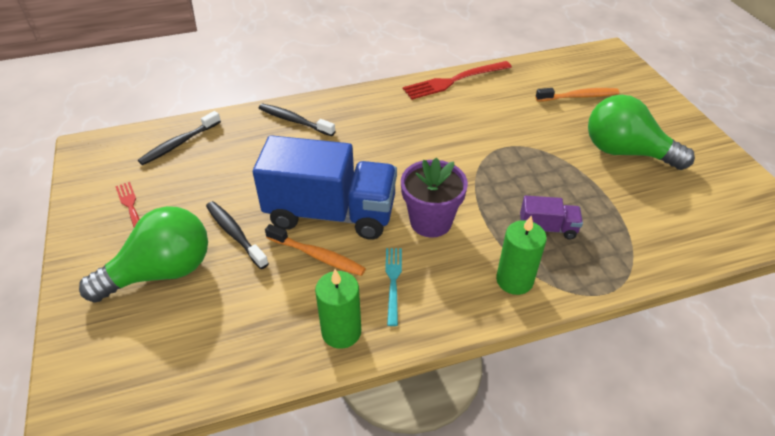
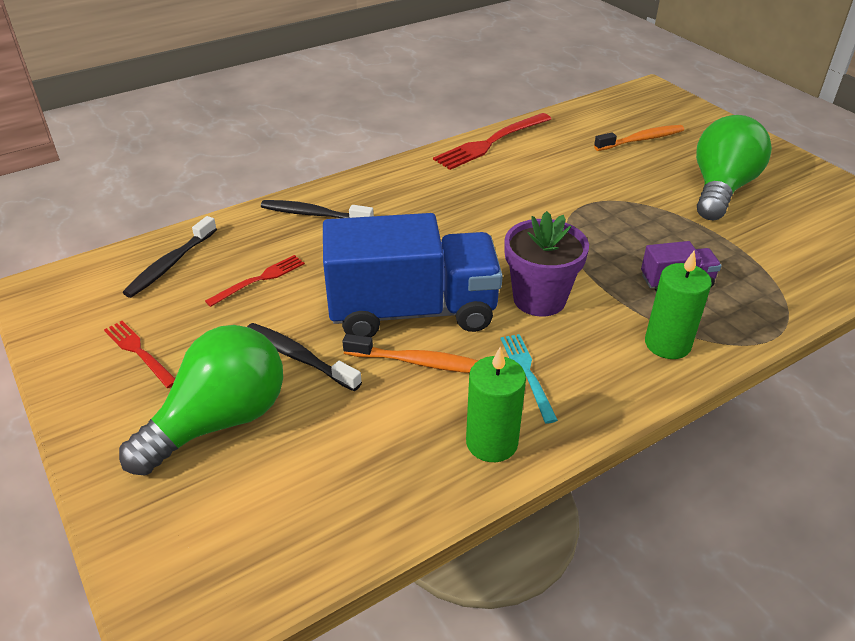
camera: 15 degrees left, 5 degrees down
(234, 167) = (259, 279): none -> red fork
(625, 152) = (720, 189): green light bulb -> green light bulb turned 105 degrees clockwise

